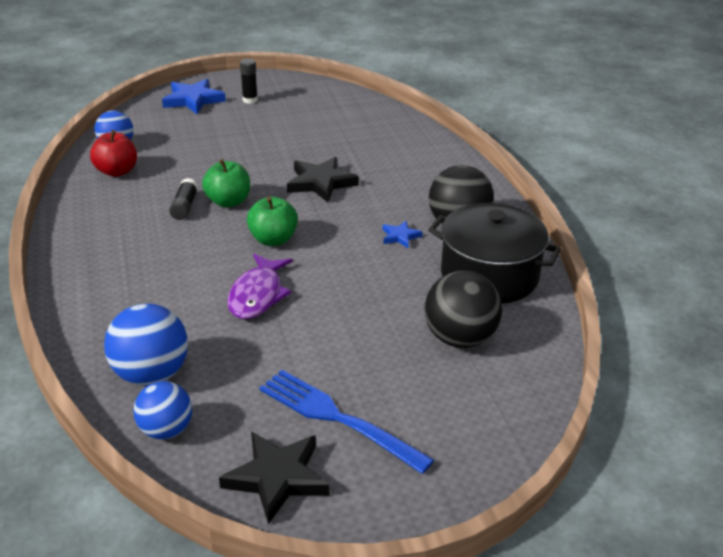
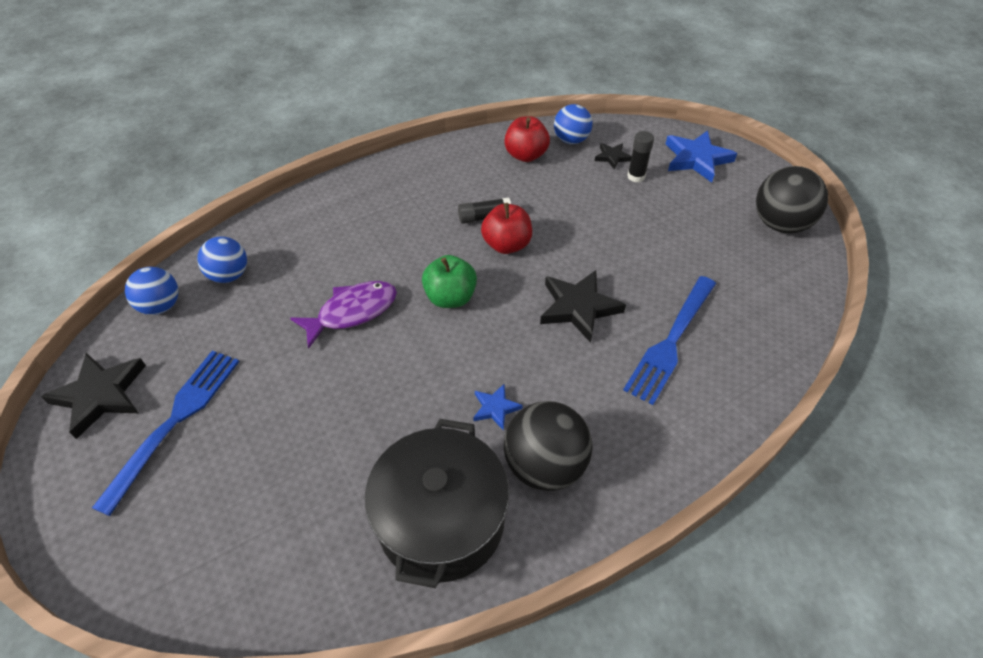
camera: 75 degrees right, 15 degrees up
(151, 374) = (229, 275): blue ball -> blue ball, size x0.66
(158, 133) = (612, 157): none -> black star
(228, 202) = (506, 245): green apple -> red apple
(250, 100) = (728, 200): black glue stick -> black glue stick (636, 176)
(258, 295) = (352, 312): purple fish -> purple fish turned 150 degrees clockwise
(374, 154) = (671, 341): none -> blue fork
(460, 338) = (309, 508): black ball -> black ball (780, 224)

